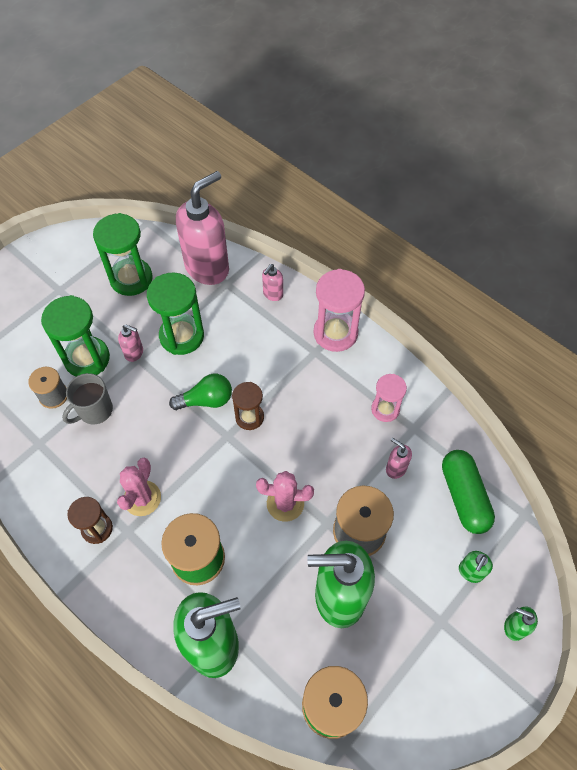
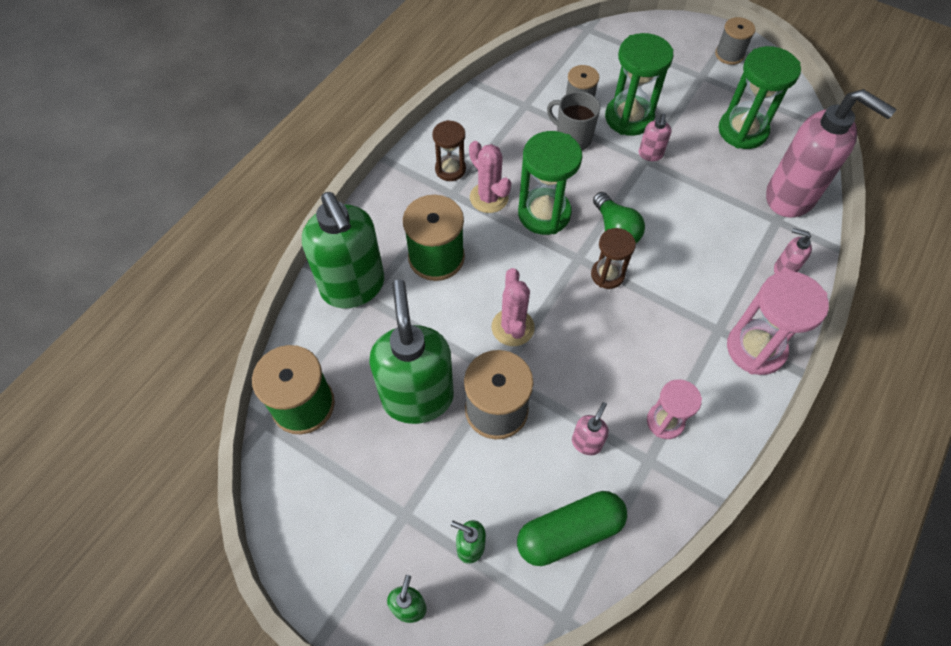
camera: 80 degrees right, 0 degrees up
(43, 262) = (729, 55): none -> grey spool
(142, 498) = (489, 198): pink cactus -> pink cactus turned 45 degrees clockwise
(182, 336) = (687, 191): green hourglass -> green hourglass (544, 214)

